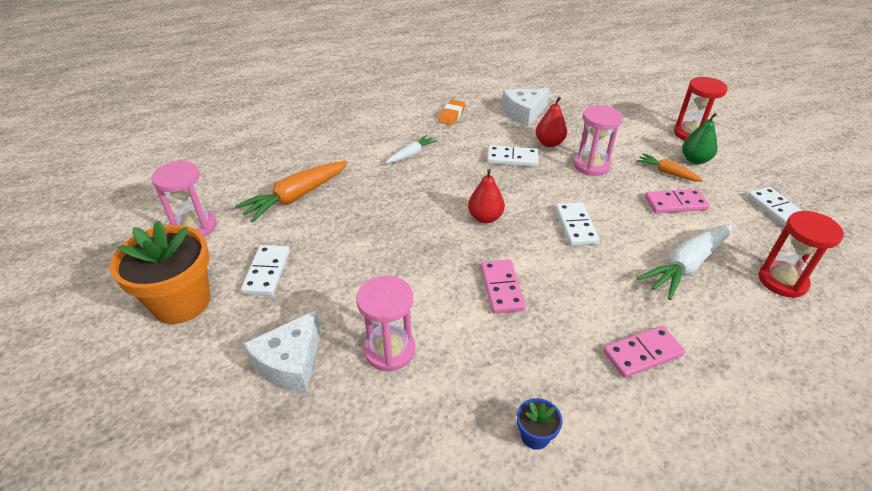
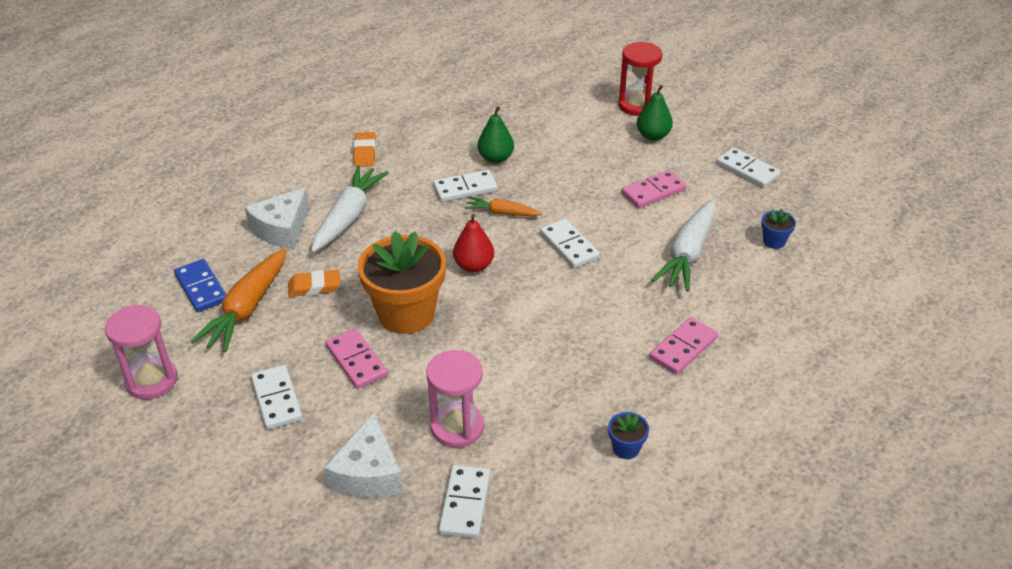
camera: 25 degrees left, 0 degrees up
(181, 302) = (205, 462): orange flower pot -> orange flower pot (406, 313)
(277, 173) = (201, 288): none -> blue domino
(351, 428) = (465, 503): none -> white domino
(353, 196) = (314, 287): none -> orange eraser
(411, 154) = (348, 217): white carrot -> white carrot, size x1.78
(502, 288) = (530, 332): pink domino -> pink domino (357, 361)
(523, 113) = (447, 127): white cheese -> white cheese (282, 229)
(549, 143) = (495, 158): red pear -> green pear
(591, 165) = (552, 172): pink hourglass -> none
(667, 173) = (632, 159): orange carrot -> orange carrot (502, 213)
(782, 281) = (774, 241): red hourglass -> blue flower pot

